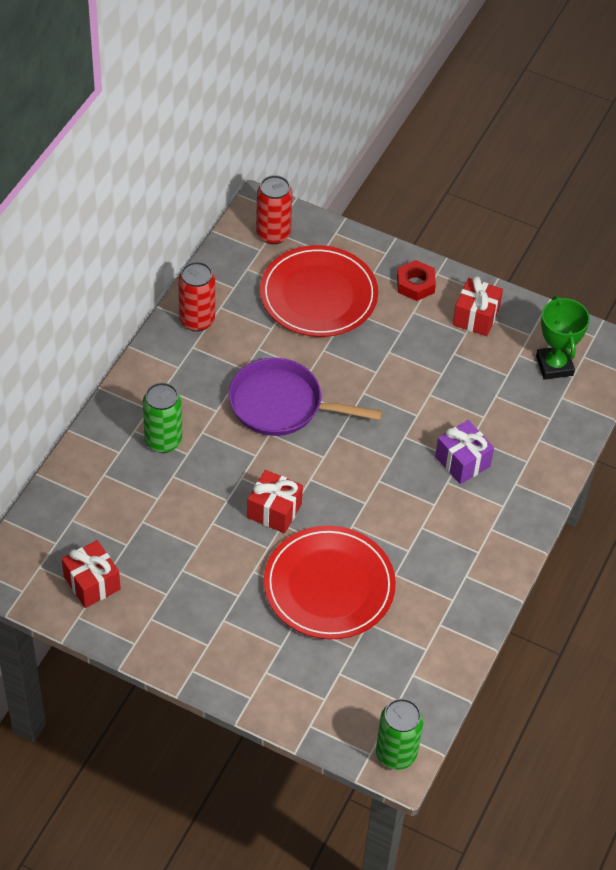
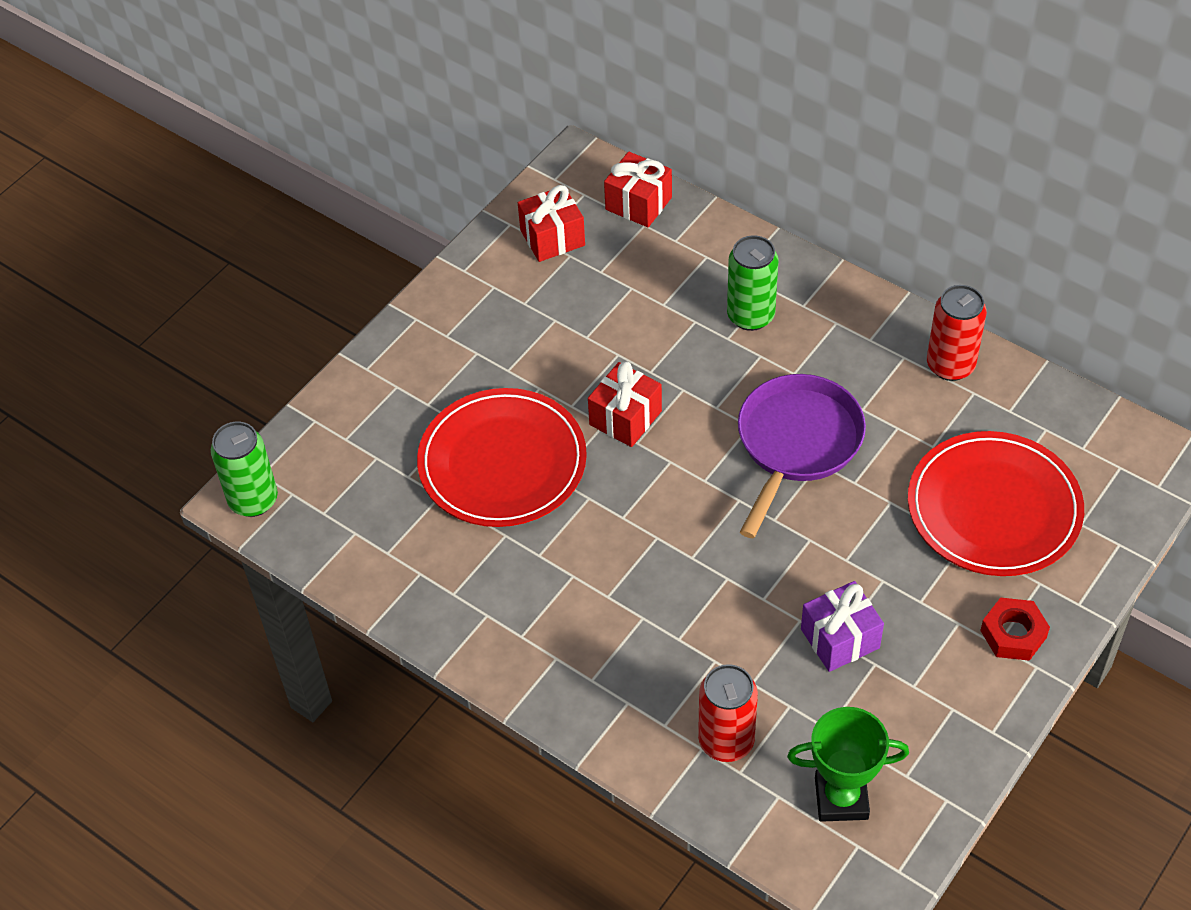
camera: 105 degrees right, 0 degrees up
(273, 234) = (1114, 466): red can -> red can (726, 741)
(462, 461) = (674, 642): purple gift -> purple gift (840, 638)
(475, 317) = (945, 705): red gift -> red gift (638, 203)

